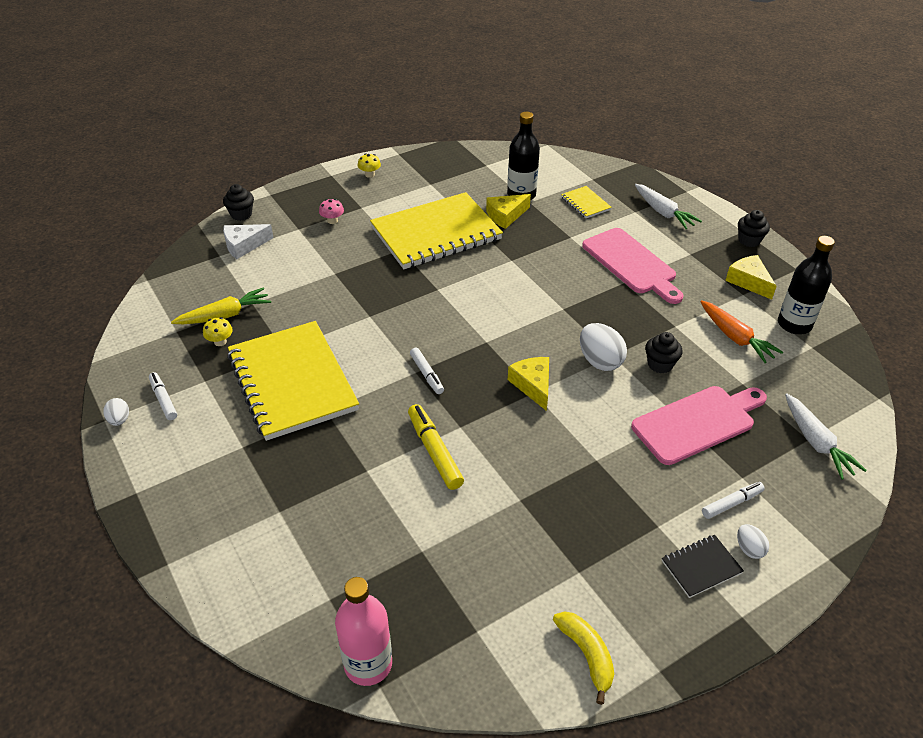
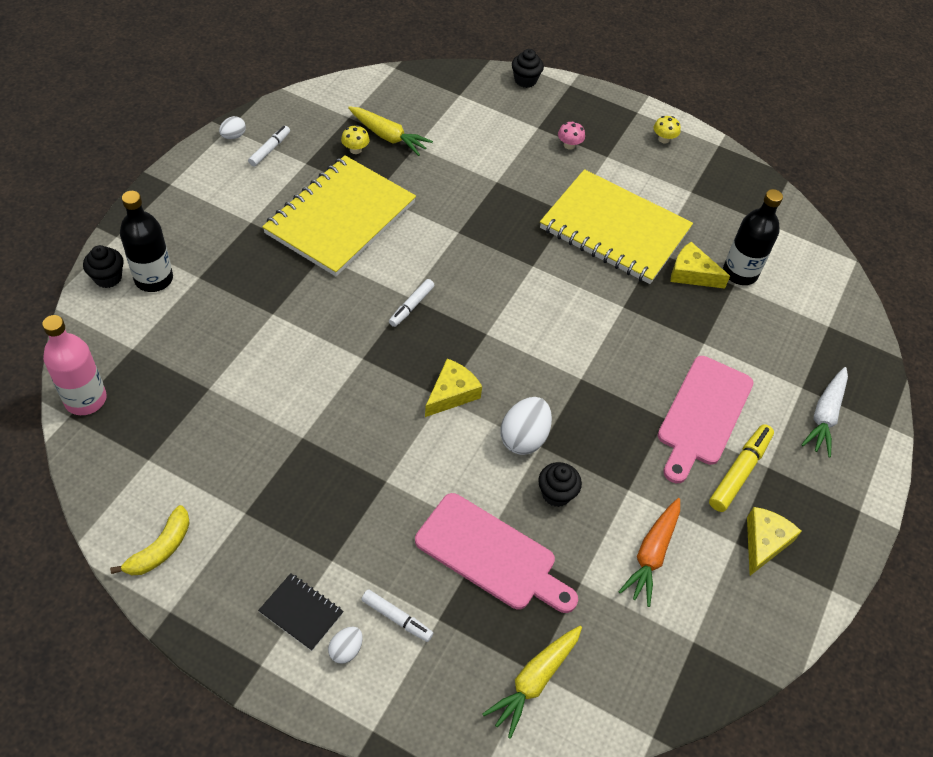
camera: 55 degrees right, 10 degrees up
(244, 245) = (485, 103): white cheese -> none
(434, 451) = (321, 351): yellow marker -> yellow marker (739, 472)
(585, 203) = (775, 335): yellow notebook -> none
(749, 240) = (846, 522): black cupcake -> black cupcake (108, 278)
(794, 324) = (721, 612): black bottle -> black bottle (154, 279)
(816, 442) = (534, 681): white carrot -> yellow carrot

